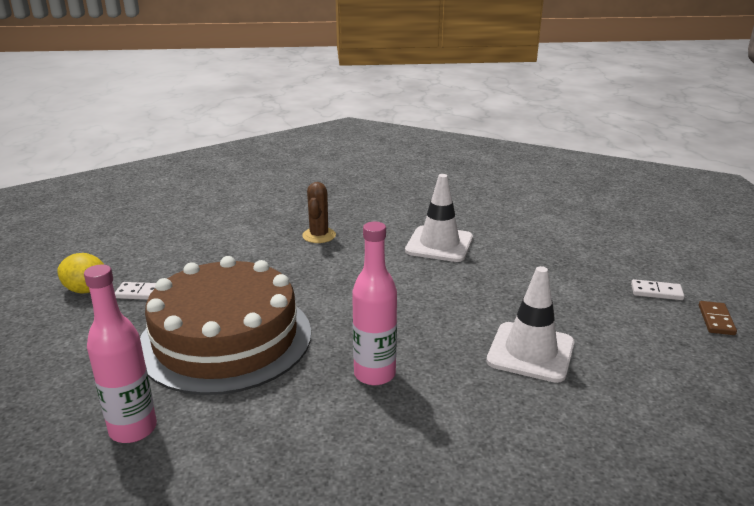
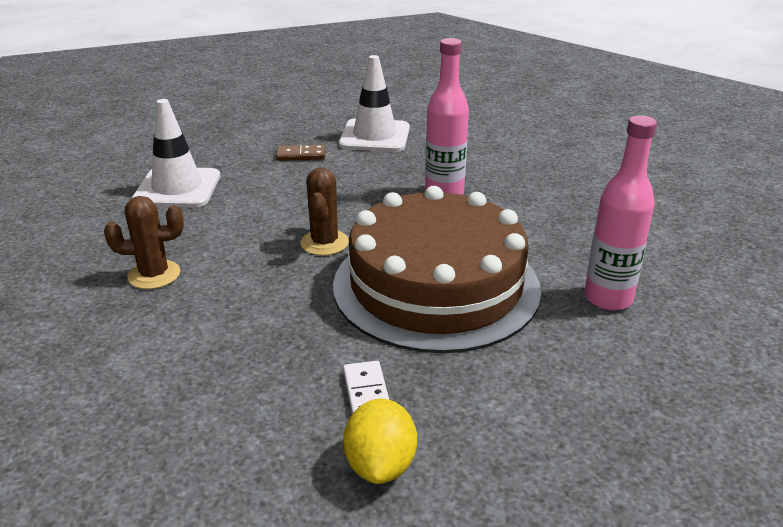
camera: 105 degrees left, 5 degrees up
(320, 297) = (324, 243): none -> brown cactus
(656, 292) = (261, 95): white domino -> none
(716, 320) = (298, 80): brown domino -> brown domino (301, 155)

